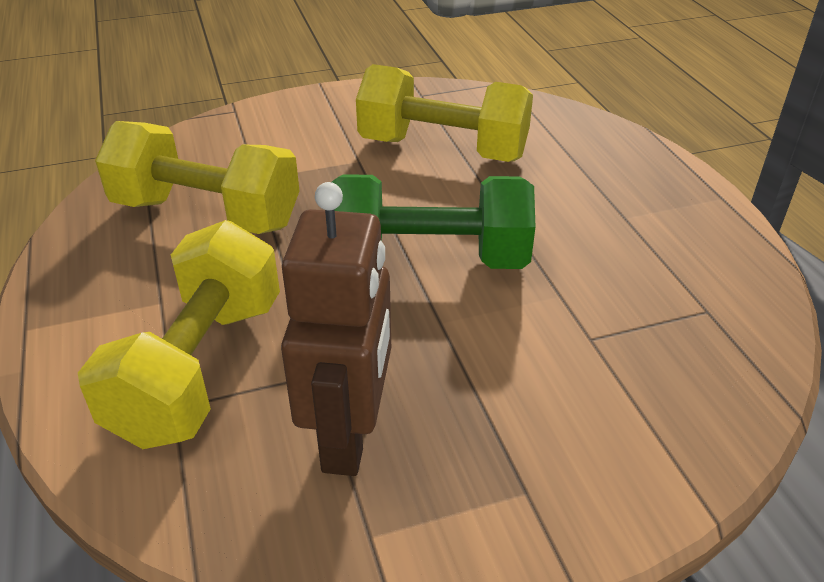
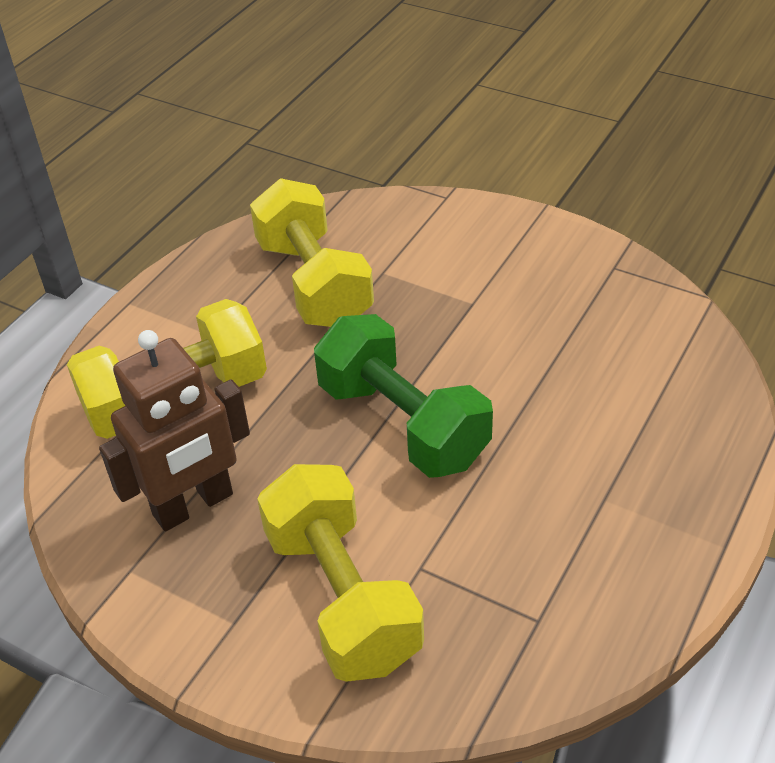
camera: 50 degrees right, 5 degrees up
(443, 149) = (551, 334): yellow dumbbell -> yellow dumbbell (342, 597)

